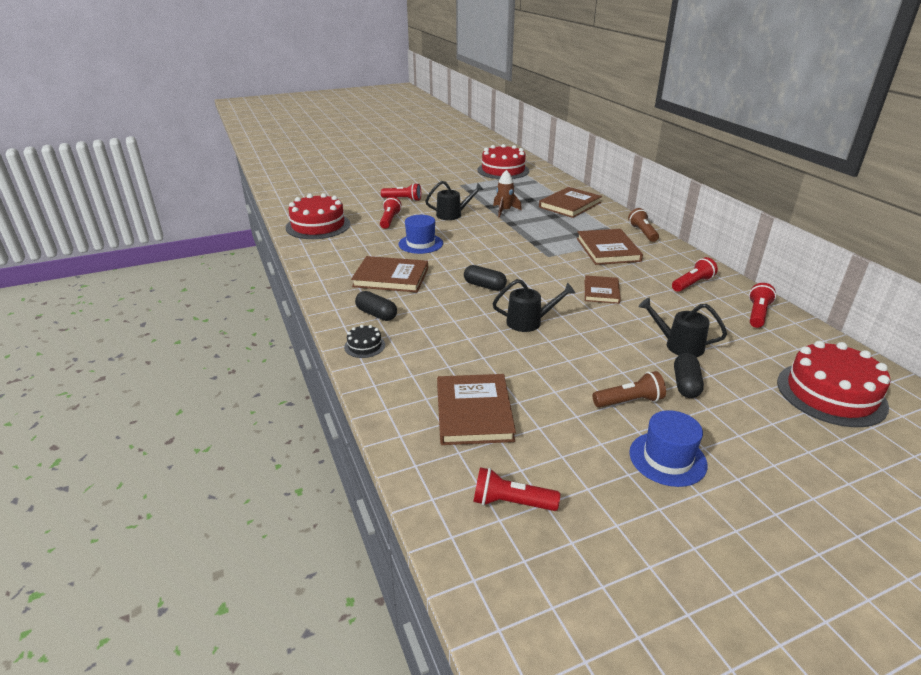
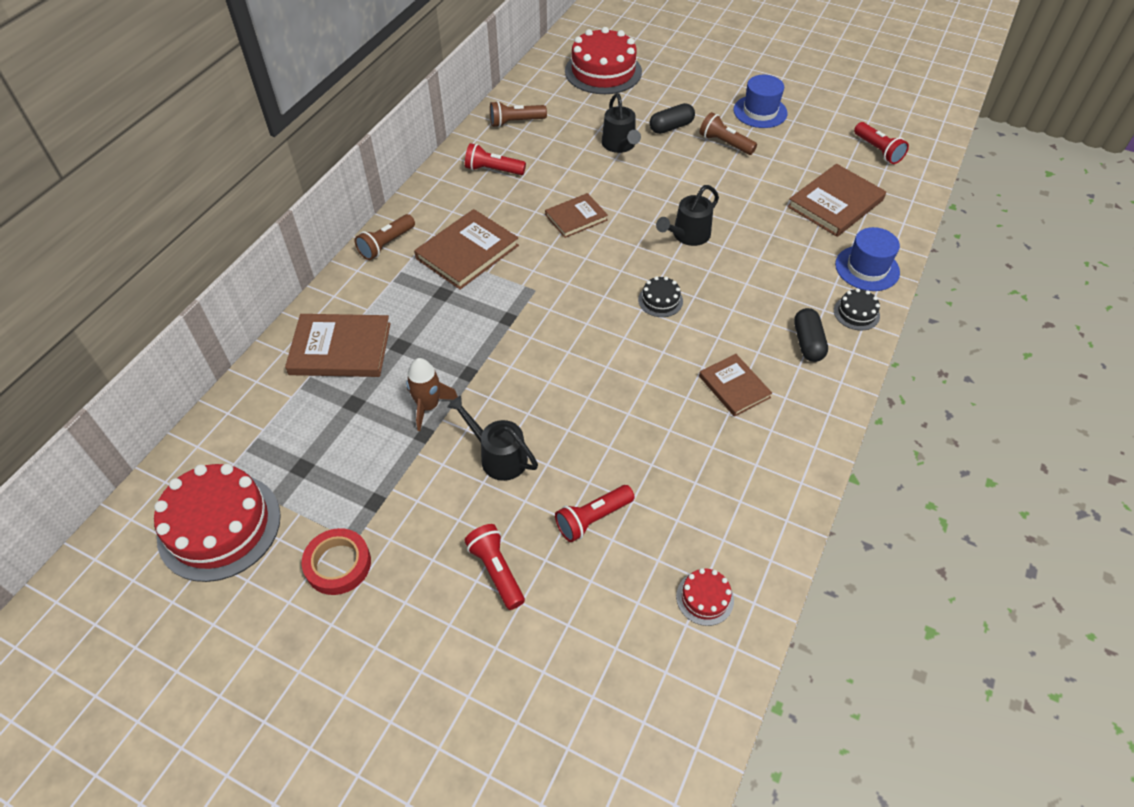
camera: 130 degrees left, 20 degrees up
(318, 225) = (705, 598): red cake -> red cake, size x0.46
(391, 277) = (734, 387): brown book -> brown book, size x0.63
(420, 244) = (626, 423): blue hat -> blue hat (867, 268)
(454, 180) = (338, 564): none -> red tape
(484, 286) = (660, 300): black capsule -> black cake
(529, 322) = (687, 235): black watering can -> black watering can turned 90 degrees counterclockwise
(757, 314) = (515, 122): red flashlight -> brown flashlight

